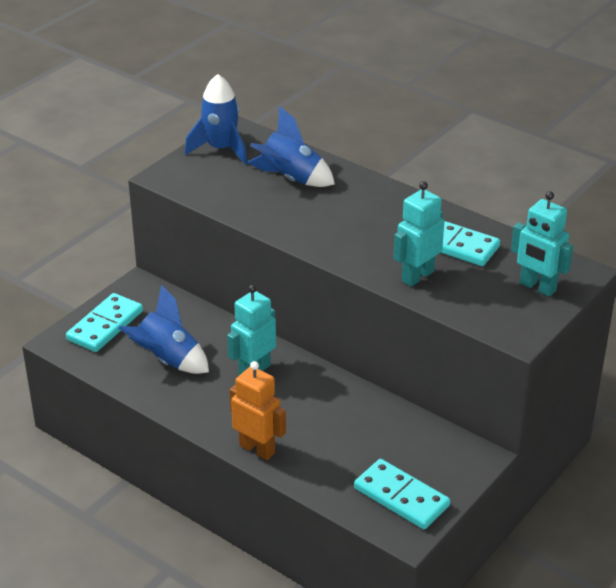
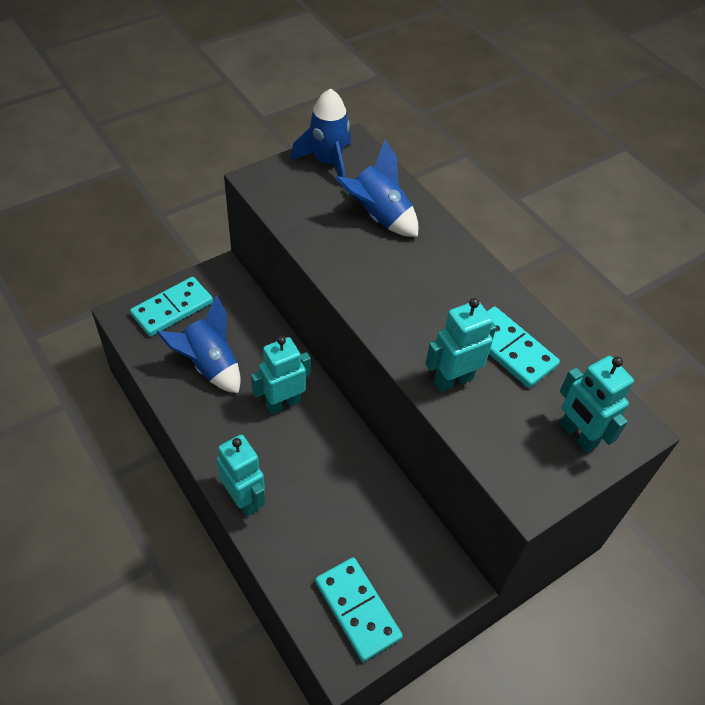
camera: 15 degrees right, 15 degrees up
(257, 449) = (244, 499): orange robot -> turquoise robot

